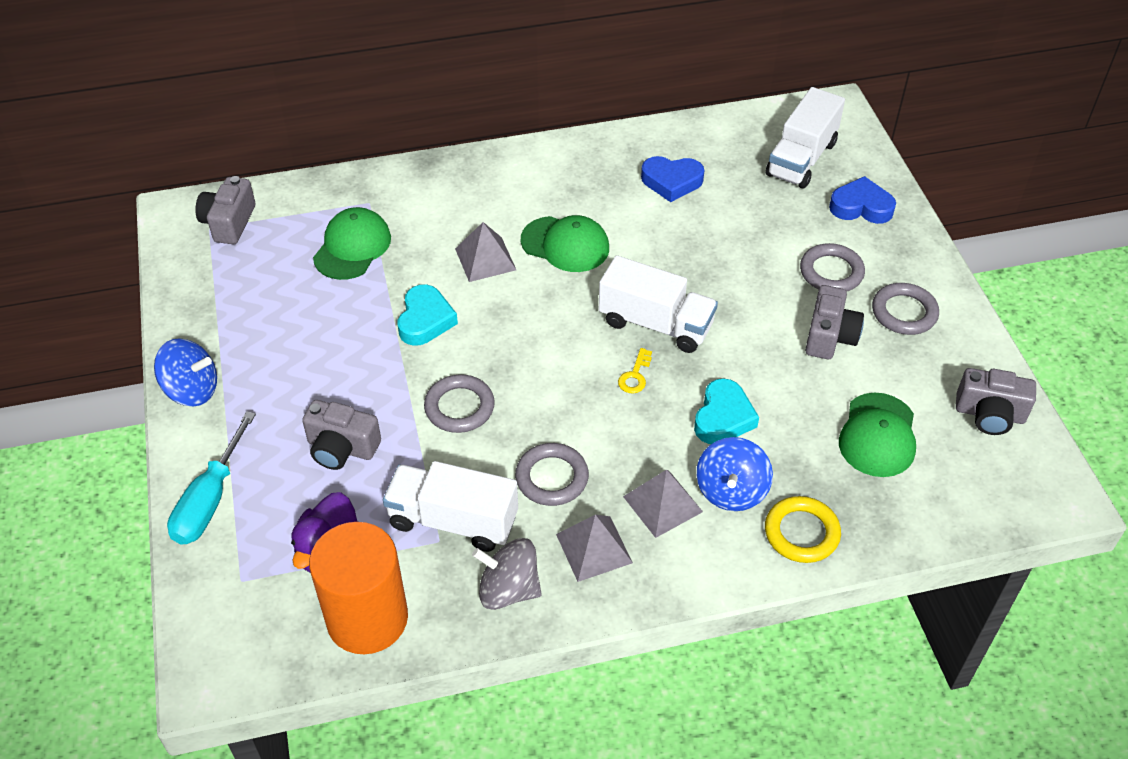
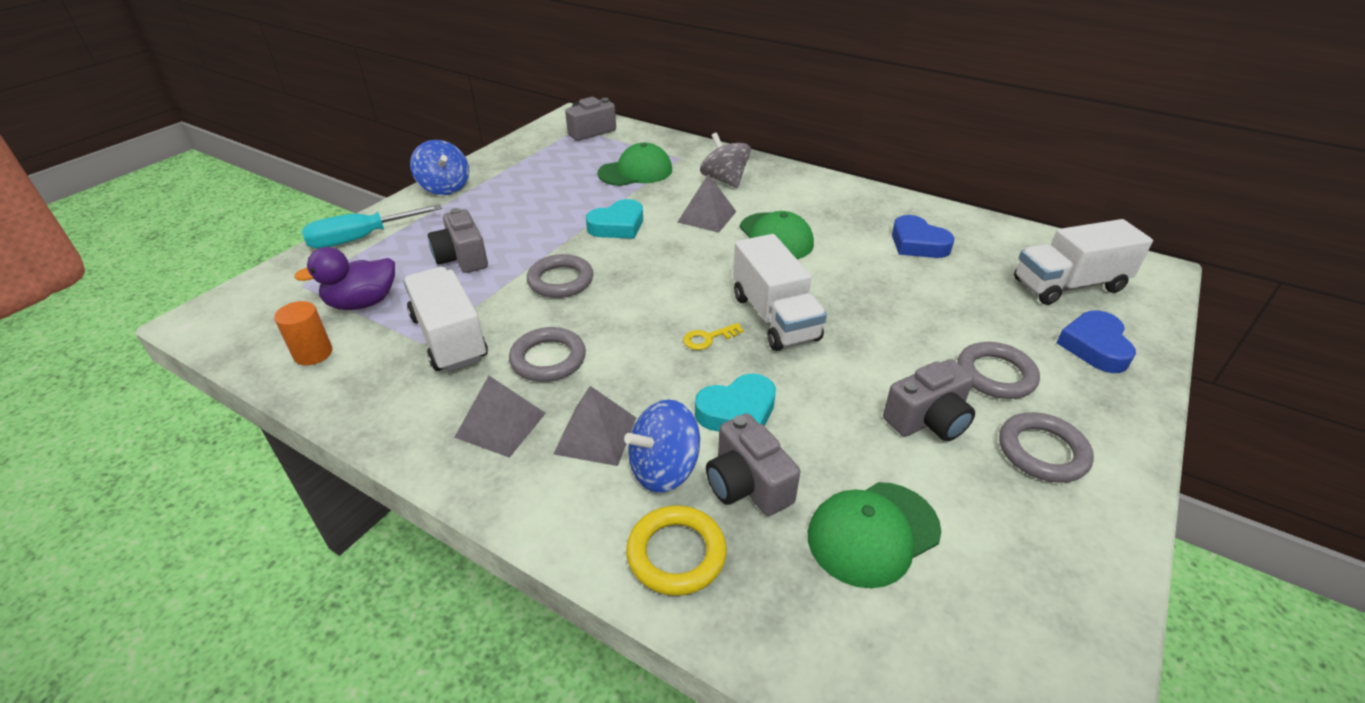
camera: 45 degrees right, 10 degrees down
(367, 618) = (313, 353): orange cylinder -> orange cylinder, size x0.48
(508, 589) = (407, 404): grey spinning top -> grey spinning top (724, 180)
(861, 207) = (1094, 346): blue heart -> blue heart turned 135 degrees counterclockwise
(989, 414) = (1045, 614): grey camera -> grey camera (747, 484)

